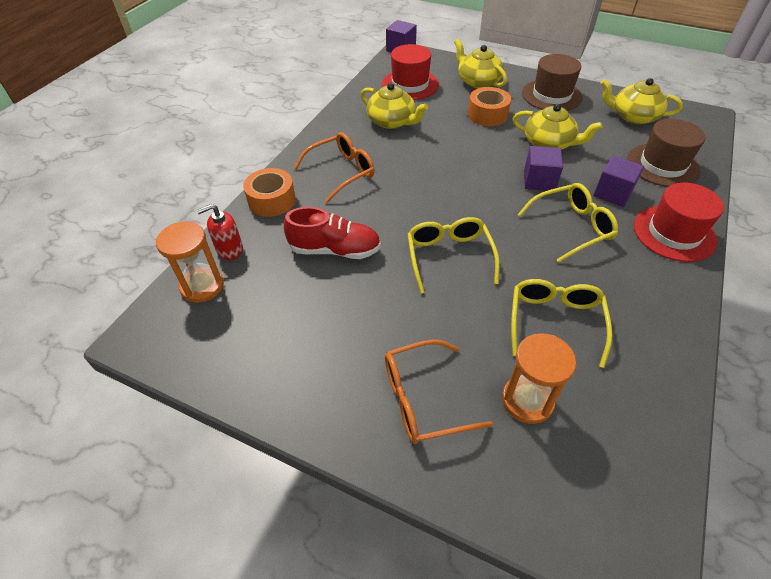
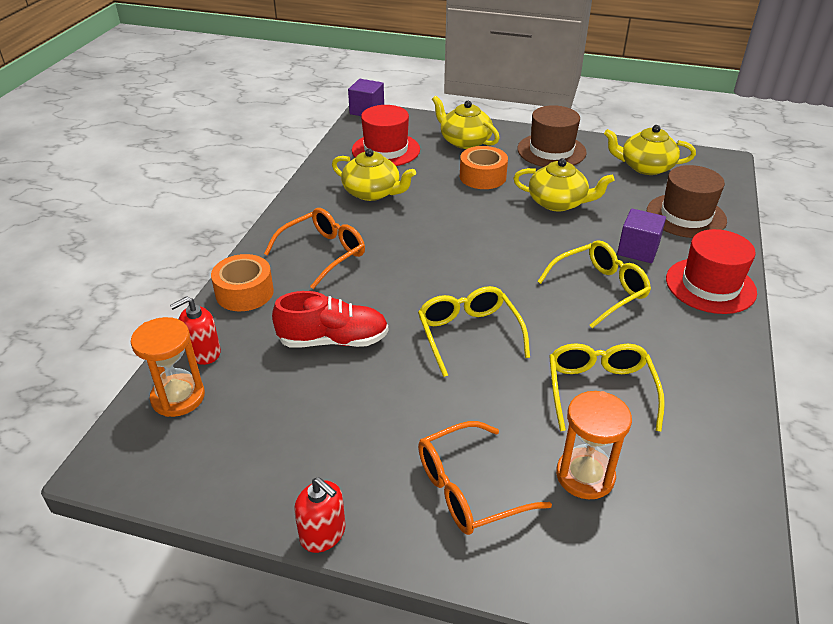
camera: 10 degrees left, 10 degrees down
(293, 422) = (323, 533): none -> red soap dispenser
(539, 180) = (554, 243): purple cube -> none

